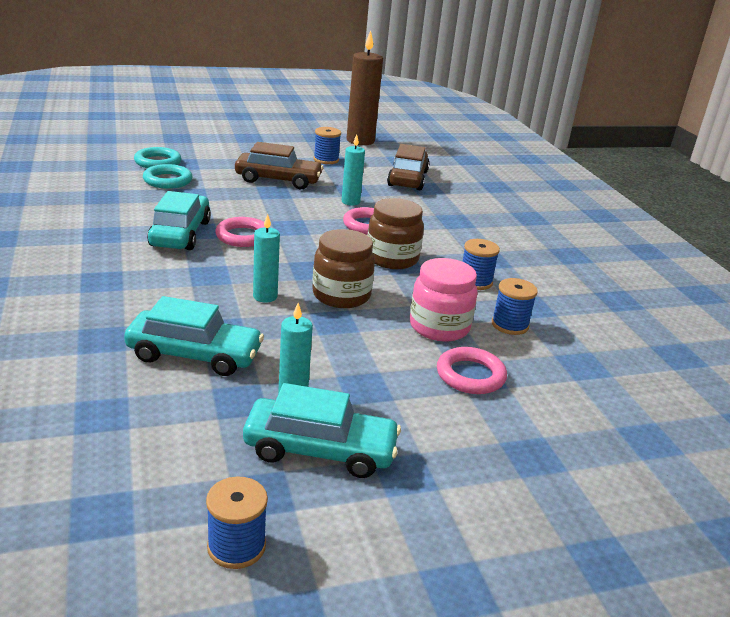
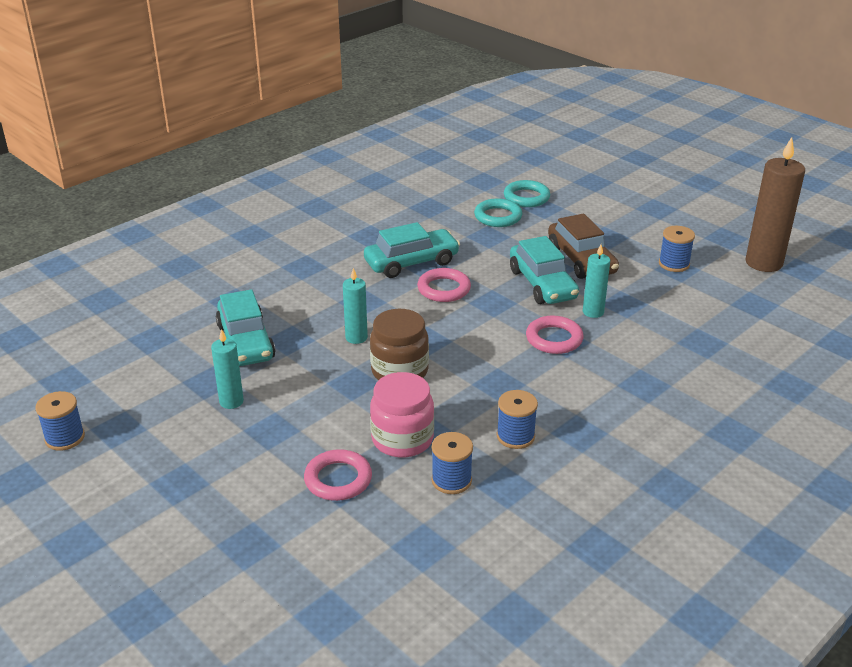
camera: 65 degrees right, 5 degrees up
(320, 450) = (178, 436): turquoise car -> turquoise car (542, 284)
(392, 258) = (501, 374): brown jar -> none
(407, 178) = (707, 323): brown car -> none

